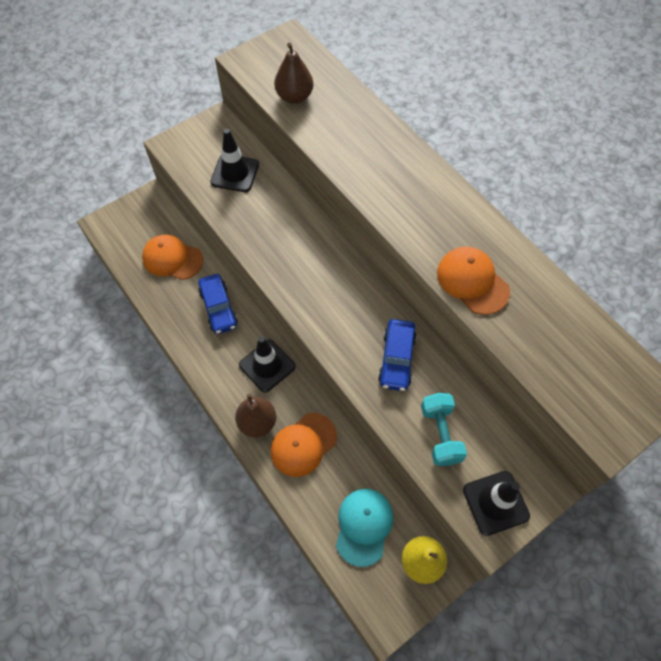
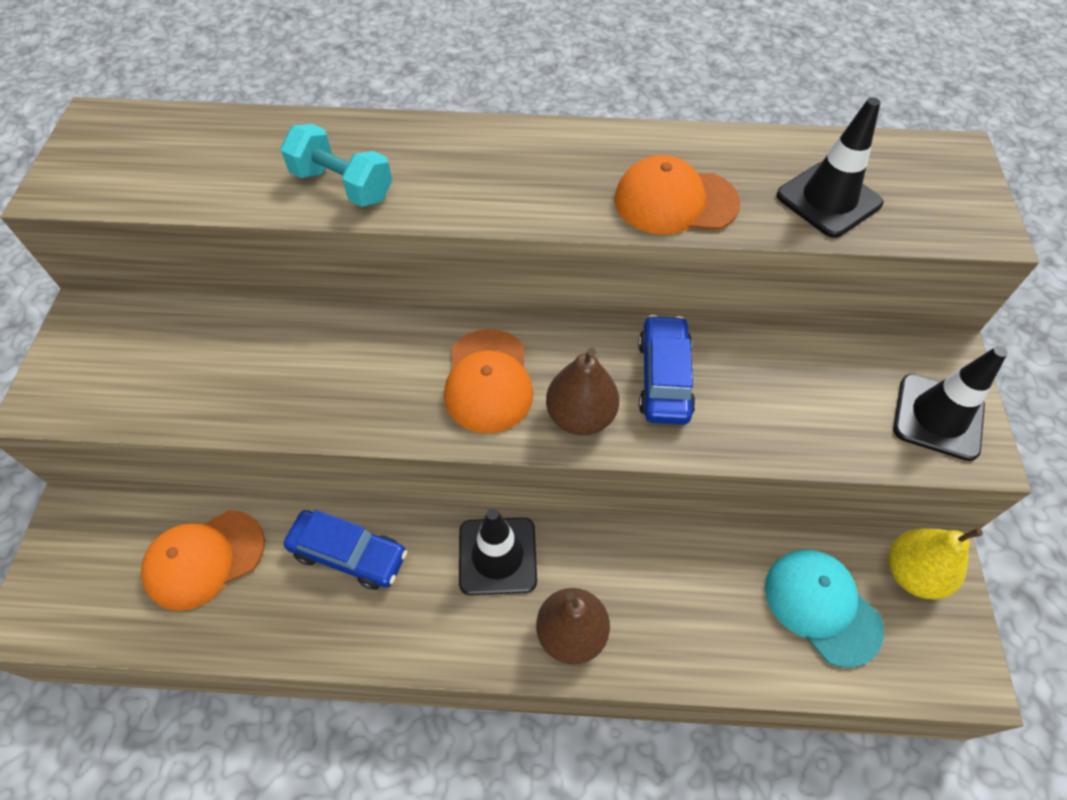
camera: 50 degrees left, 5 degrees down
(235, 173) = (193, 357): black traffic cone -> black traffic cone (828, 200)
(294, 97) = (195, 179): brown pear -> brown pear (580, 416)
(303, 444) = (652, 596): orange cap -> orange cap (488, 381)
(396, 359) = (664, 378): blue car -> blue car turned 135 degrees counterclockwise
(440, 434) = (806, 407): turquoise dumbbell -> turquoise dumbbell (342, 185)

